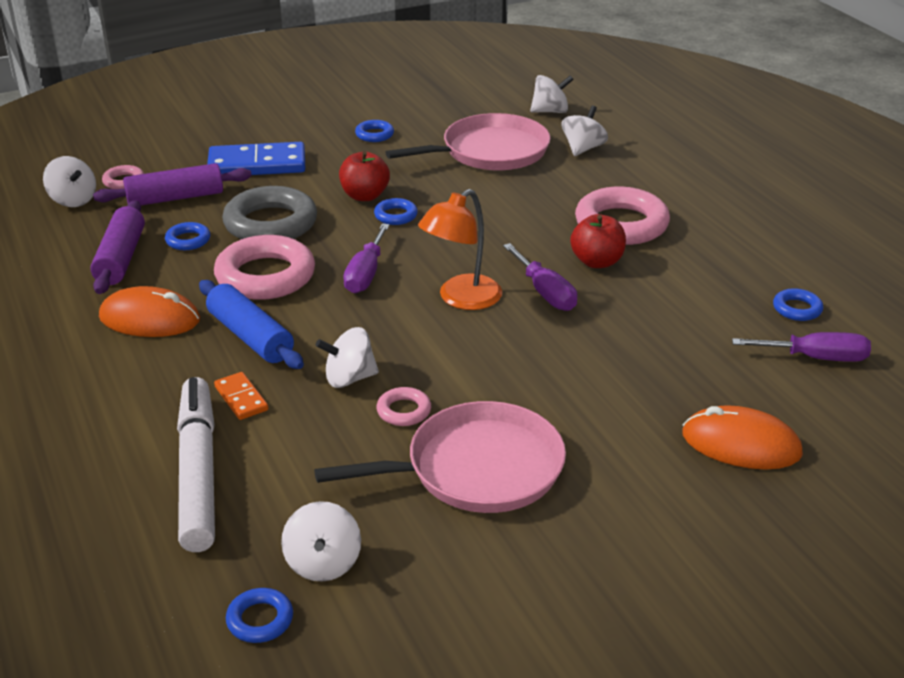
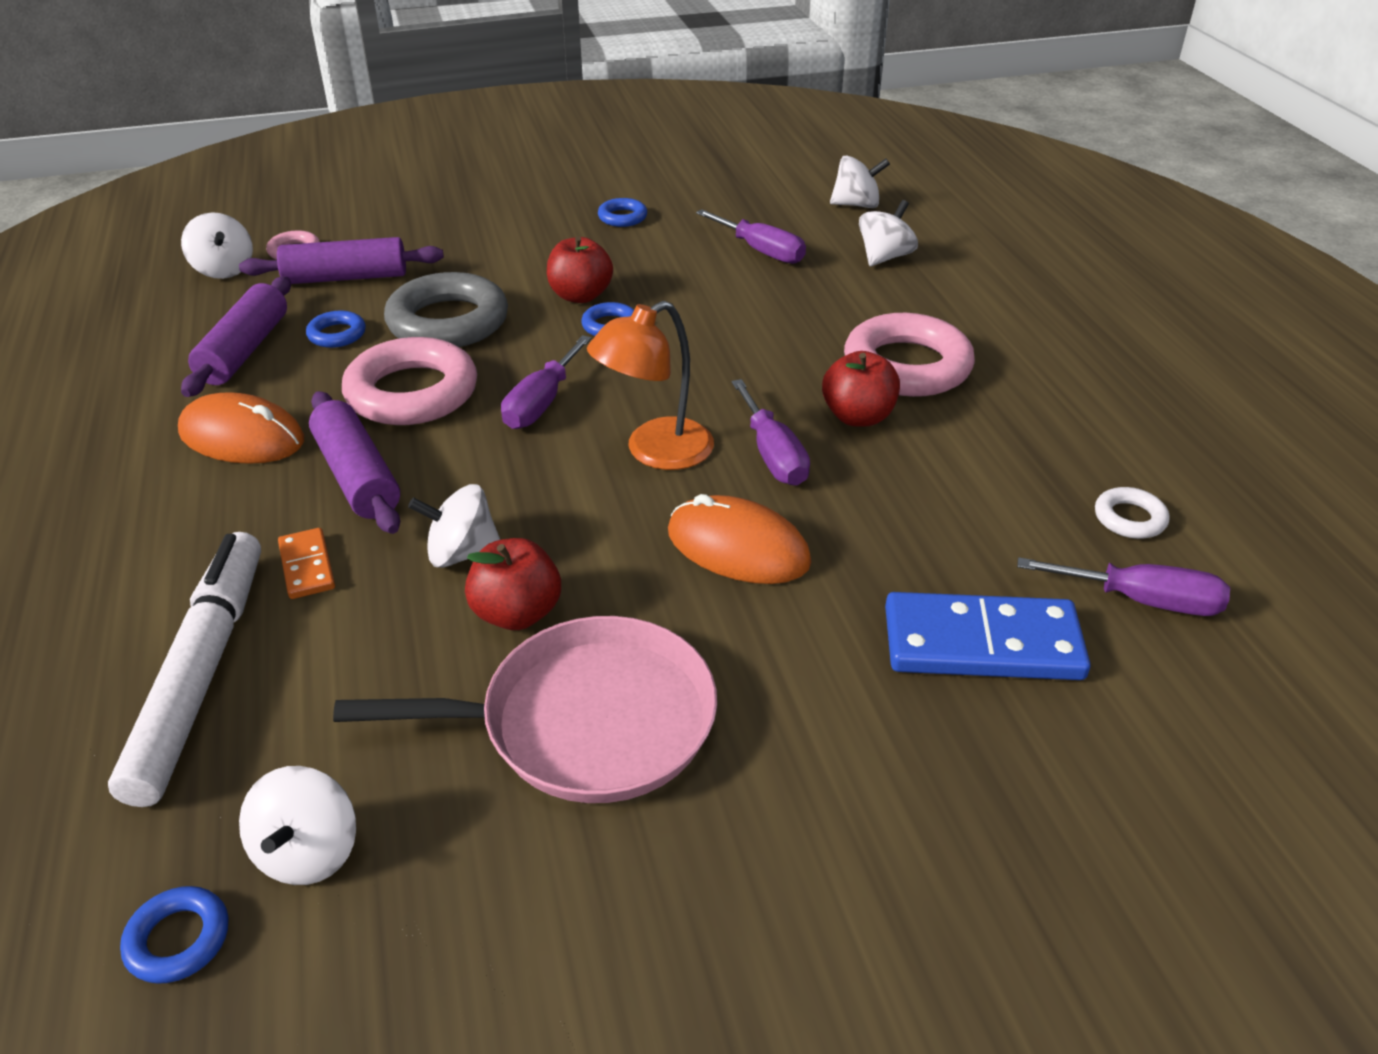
camera: 10 degrees right, 5 degrees up
(251, 337) = (358, 476): blue rolling pin -> purple rolling pin
(257, 165) = (463, 244): blue domino -> blue domino (982, 644)
(404, 411) = (517, 613): pink ring -> red apple
(490, 152) = (761, 251): pink pan -> purple screwdriver
(741, 444) = (994, 733): orange mouse -> orange mouse (738, 547)
(797, 309) = (1129, 518): blue ring -> white ring

